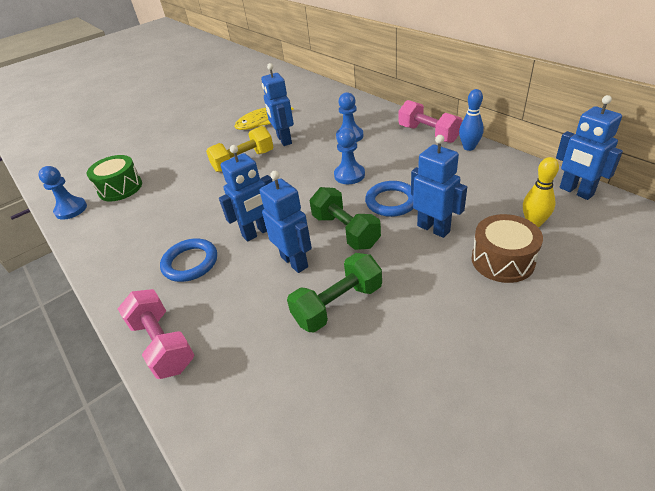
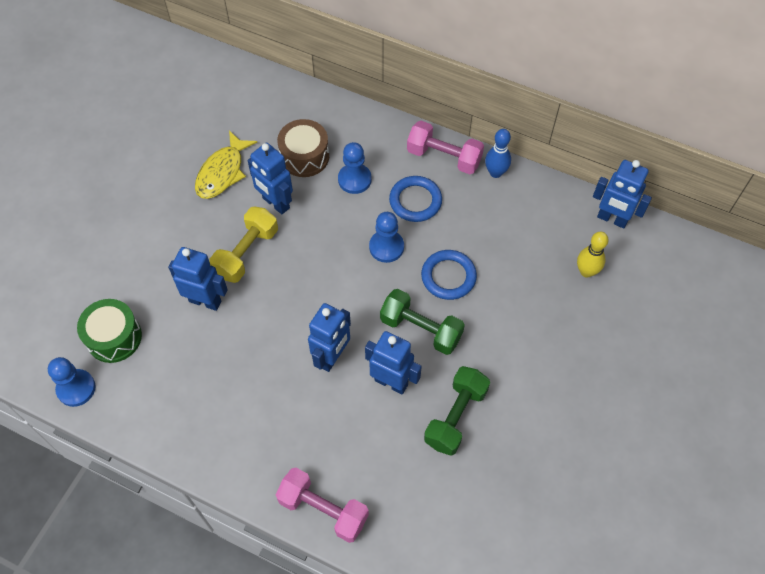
camera: 30 degrees left, 20 degrees up
(190, 263) = (285, 416): blue ring -> blue ring (415, 201)
(433, 228) = (502, 302): blue robot -> blue robot (205, 301)
(502, 260) = (573, 324): brown drum -> brown drum (304, 156)

